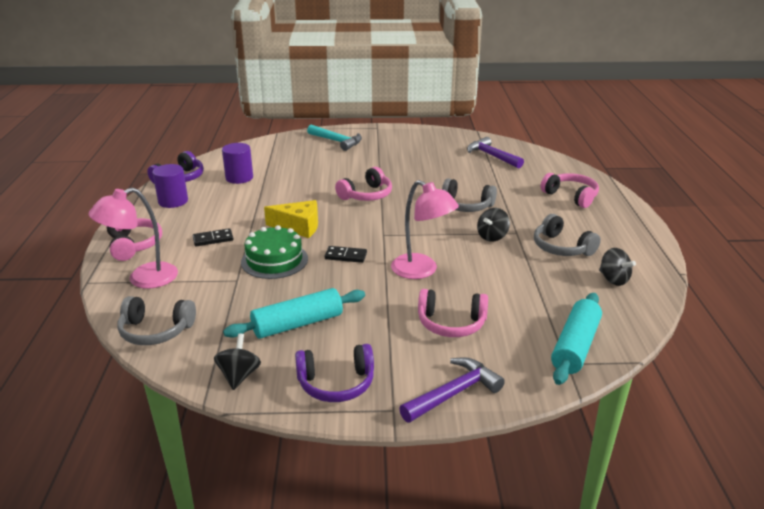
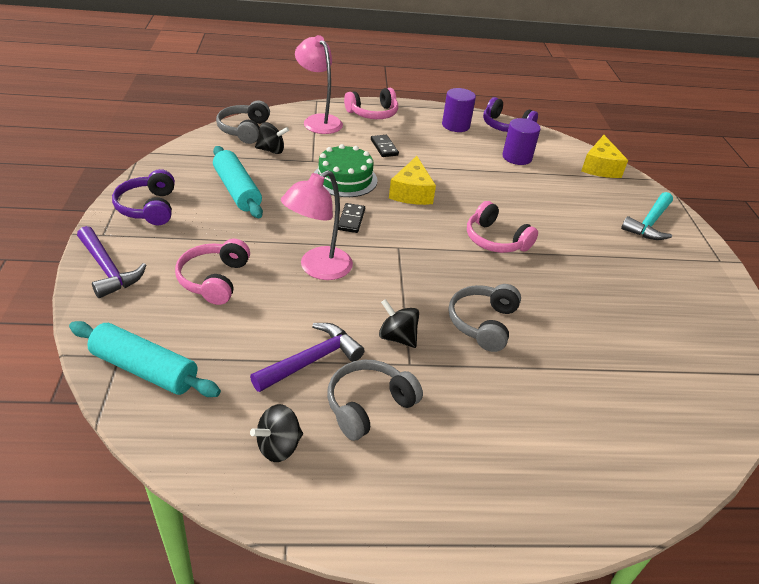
camera: 85 degrees right, 10 degrees up
(239, 376) = (176, 165): black spinning top -> black spinning top (271, 150)
(258, 148) = (600, 167): none -> yellow cheese
(491, 156) = (671, 377): purple hammer -> purple hammer (312, 360)
(571, 196) = (542, 456): pink headphones -> none

